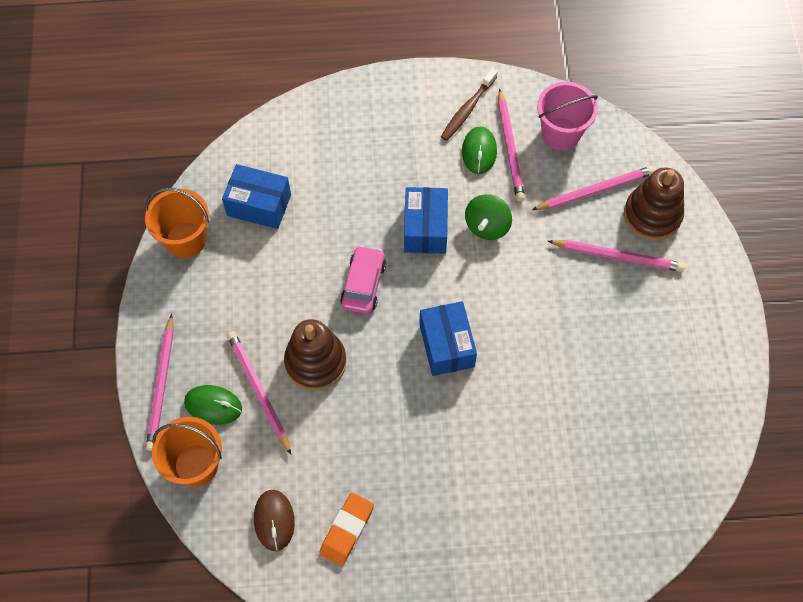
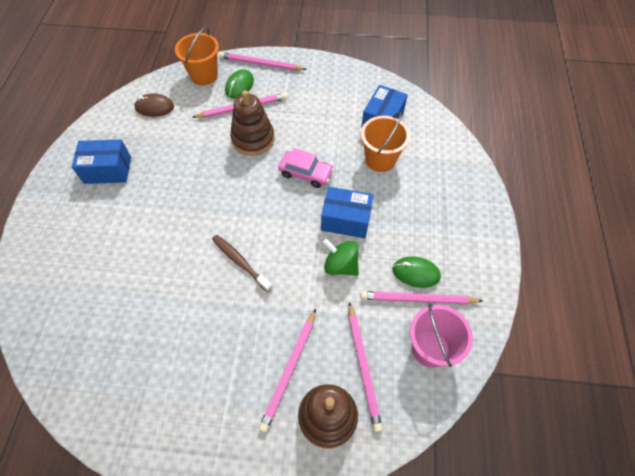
camera: 100 degrees right, 5 degrees down
(186, 240) = (361, 81): orange bucket -> orange bucket (380, 159)
(347, 530) = (132, 141): orange eraser -> none
(446, 345) = (242, 218): blue box -> blue box (108, 170)
(467, 109) = (461, 272): brown toothbrush -> brown toothbrush (240, 262)

